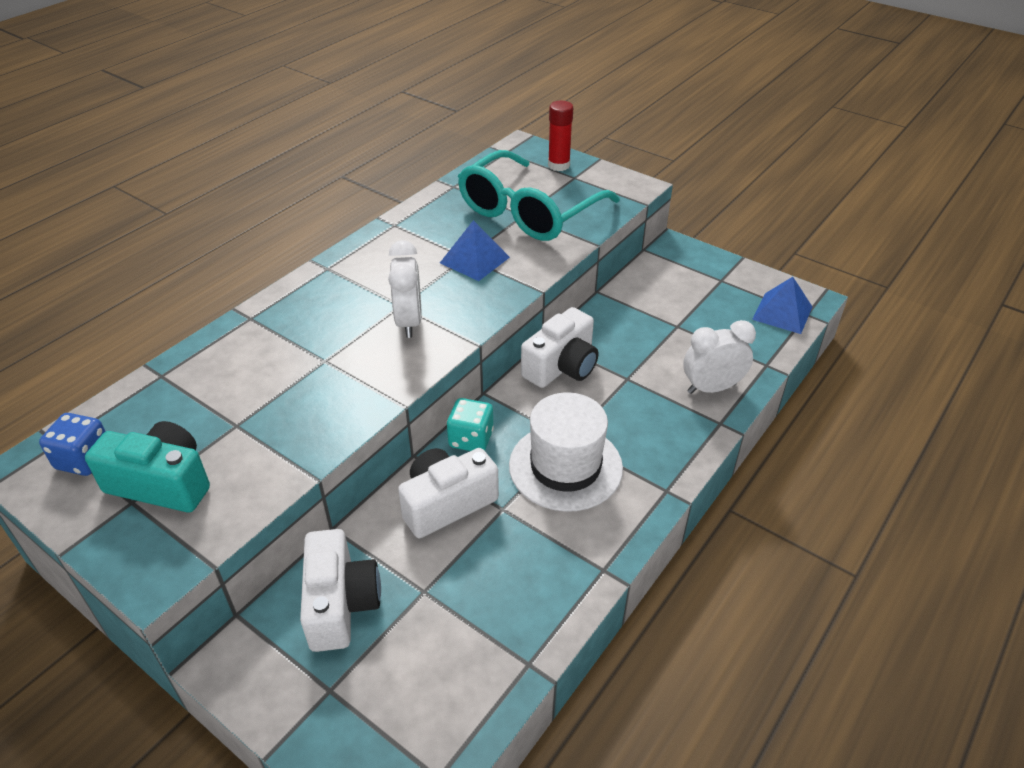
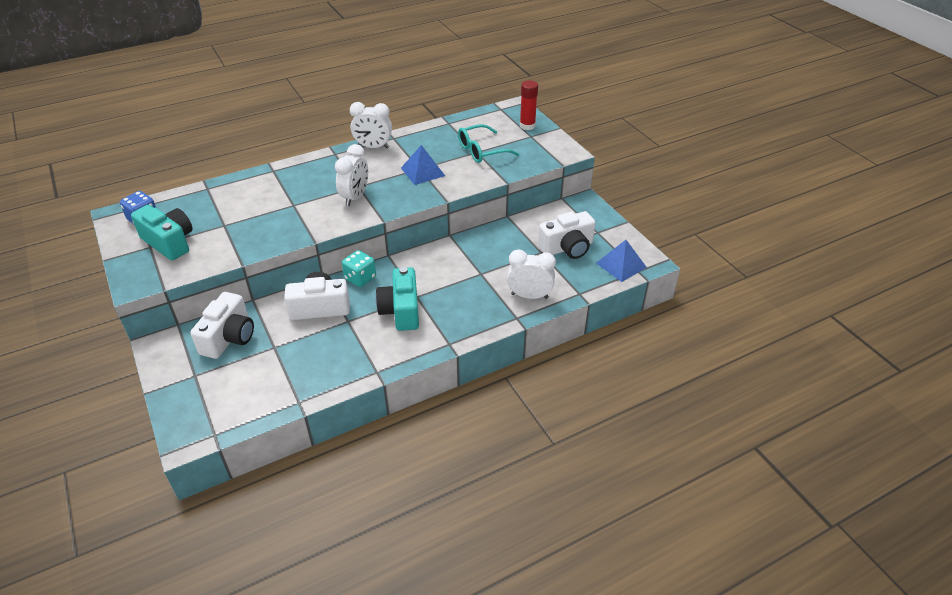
camera: 25 degrees right, 0 degrees up
(376, 244) = (373, 147): none -> white clock
(529, 211) = (482, 151): turquoise glasses -> turquoise glasses, size x0.58
(562, 366) = (446, 254): white camera -> white camera (567, 248)
(565, 466) = (401, 310): white hat -> turquoise camera

